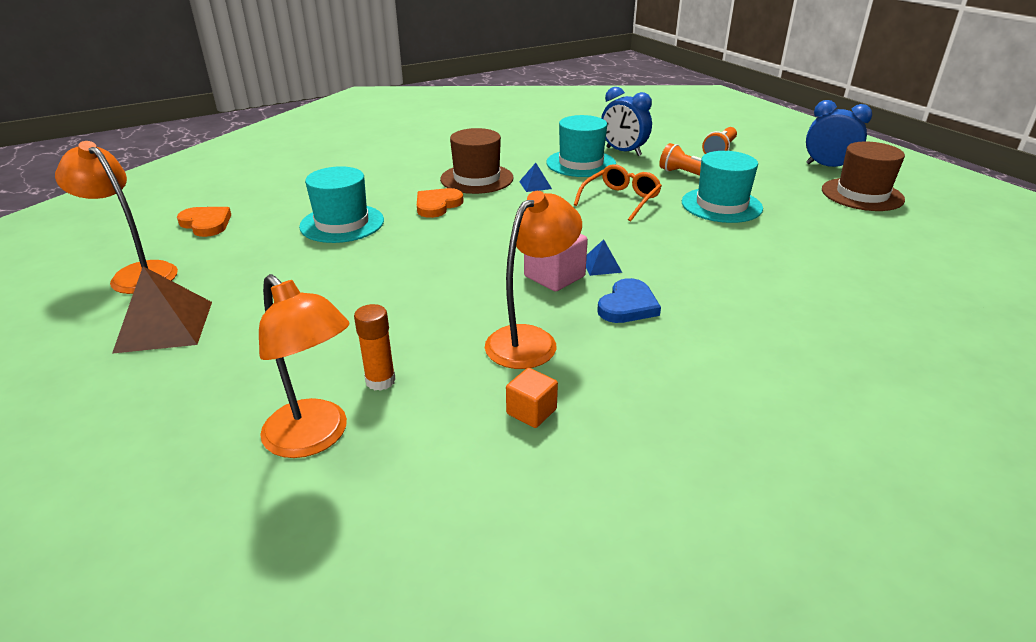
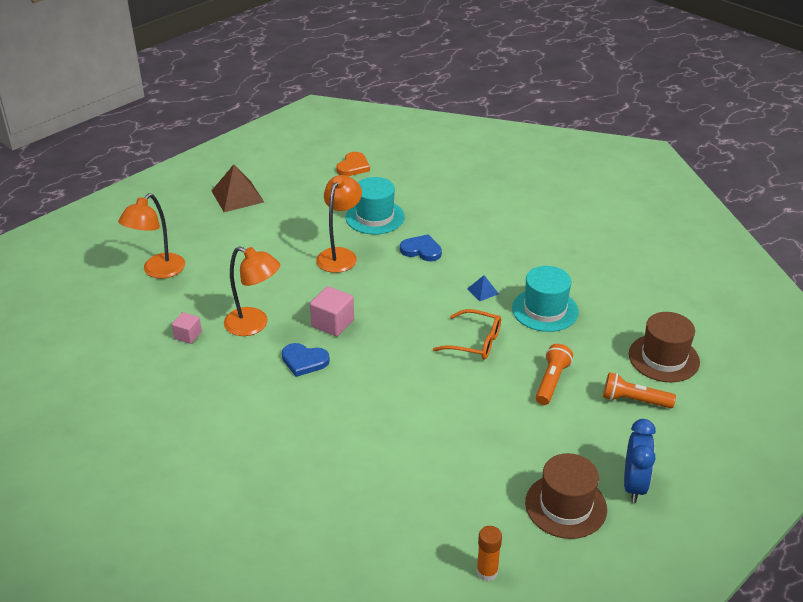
camera: 75 degrees right, 5 degrees up
(137, 274) = (286, 167): orange lamp -> orange lamp (340, 255)
(380, 381) = (204, 279): orange glue stick -> orange glue stick (487, 572)
(437, 205) = (421, 250): orange heart -> blue heart
(477, 179) = (480, 259): brown hat -> brown hat (663, 358)
(531, 411) = (188, 335): orange cube -> pink cube
(601, 265) = (355, 343): blue pyramid -> none
(623, 151) = (591, 333): blue clock -> none
(721, 205) = (491, 403): turquoise hat -> none

